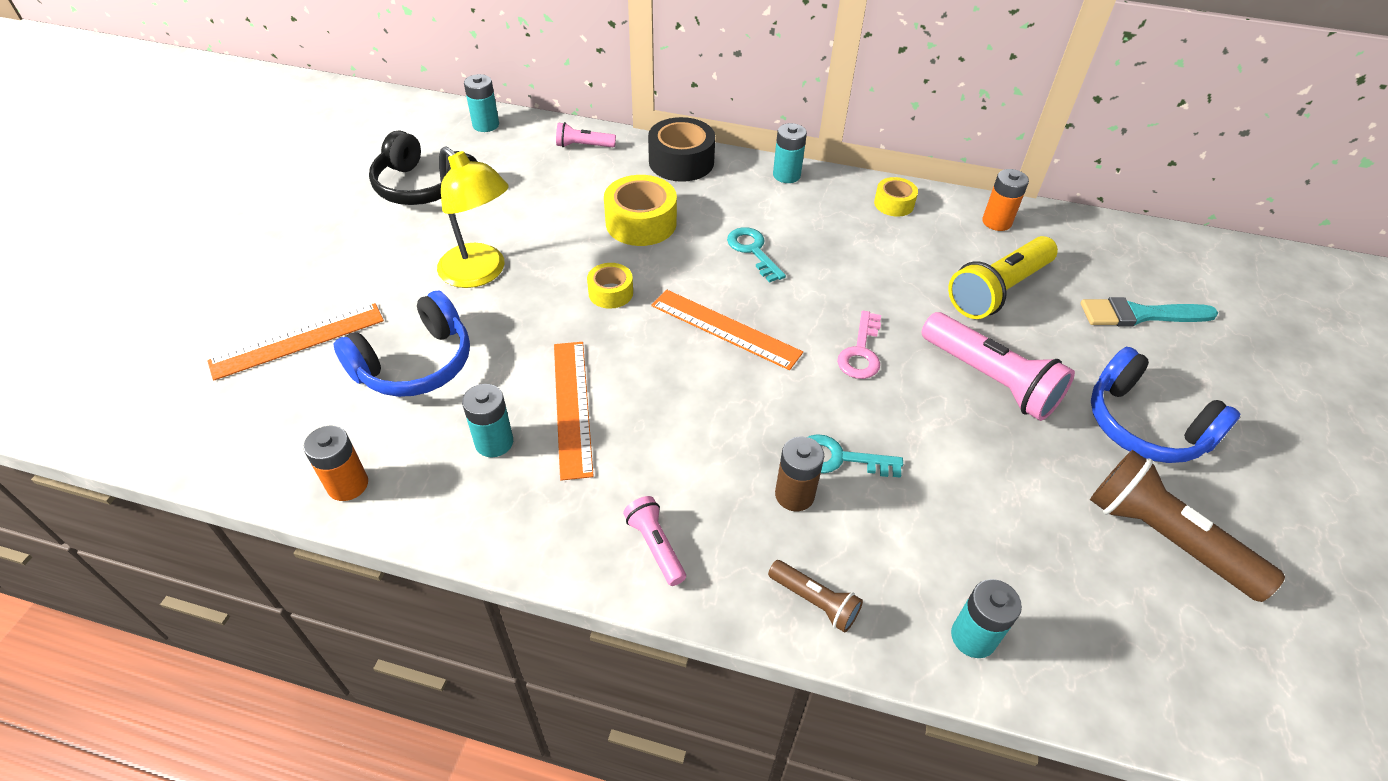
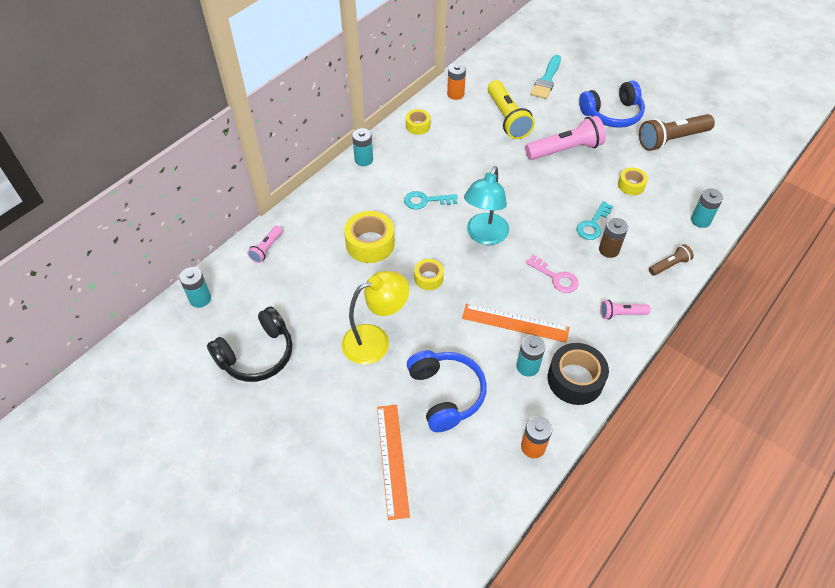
camera: 65 degrees left, 5 degrees up
(681, 162) = (318, 204): black tape -> black tape (575, 379)
(725, 329) = (484, 236): orange ruler -> turquoise lamp
(861, 352) = (527, 188): pink key -> pink key (556, 277)
(979, 495) = (631, 185): none -> yellow tape

